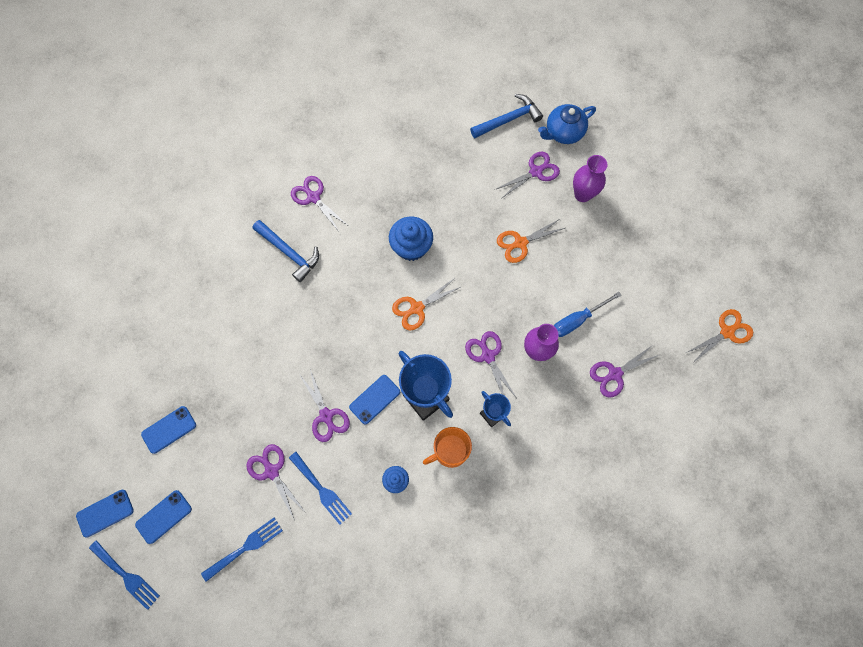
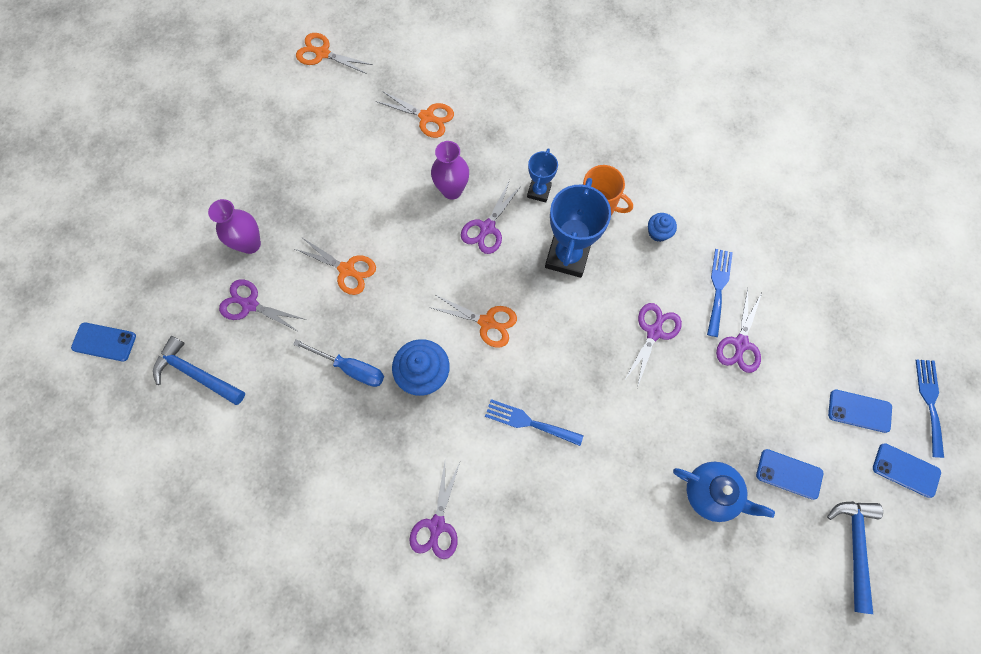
camera: 125 degrees left, 0 degrees up
(246, 547) = (816, 317): blue fork -> blue fork (529, 422)
(289, 253) = (521, 500): blue hammer -> blue hammer (854, 546)
(375, 399) = (604, 299): blue phone -> blue phone (104, 342)
(563, 132) = (181, 306): blue teapot -> blue teapot (711, 493)
(577, 320) = (395, 174): blue screwdriver -> blue screwdriver (351, 368)
(614, 374) = (427, 117): purple scissors -> orange scissors

